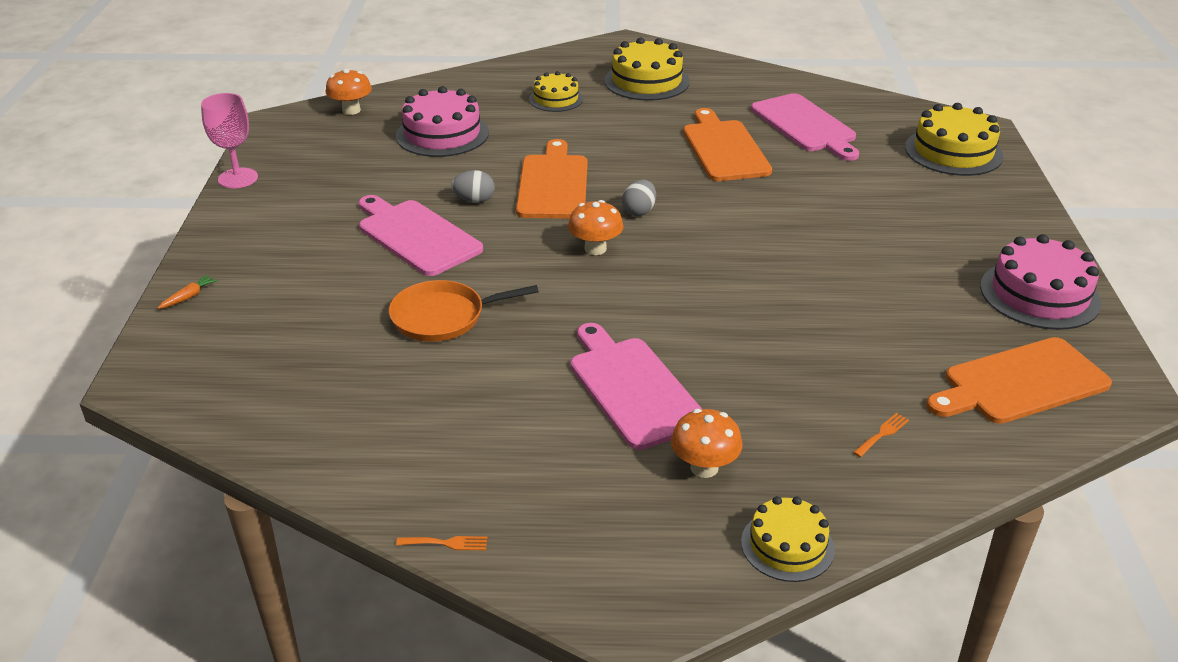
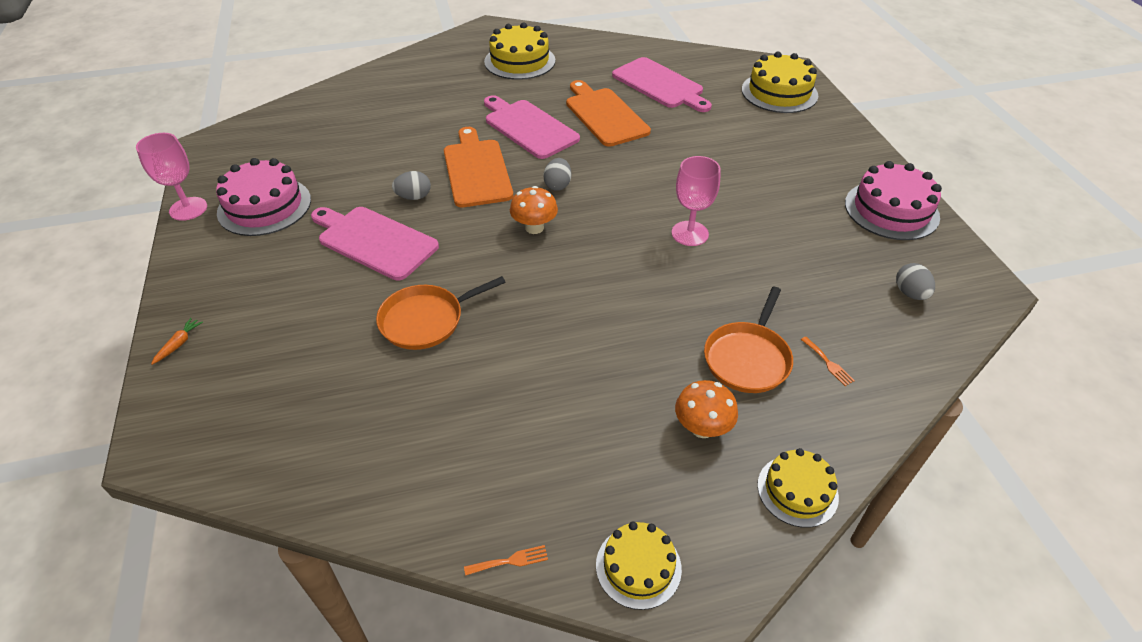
camera: 15 degrees left, 10 degrees up
(351, 110) = (273, 123): orange mushroom -> none
(442, 134) = (363, 136): pink cake -> pink cake (264, 206)
(556, 99) = (450, 88): yellow cake -> yellow cake (638, 566)
(632, 388) = (614, 360): pink cutting board -> pink cutting board (528, 127)
(773, 281) = (690, 233): none -> pink goblet
(787, 412) = (748, 358): none -> orange pan
(882, 434) = (828, 363): orange fork -> orange fork turned 120 degrees clockwise
(1020, 383) = (910, 293): orange cutting board -> grey egg

